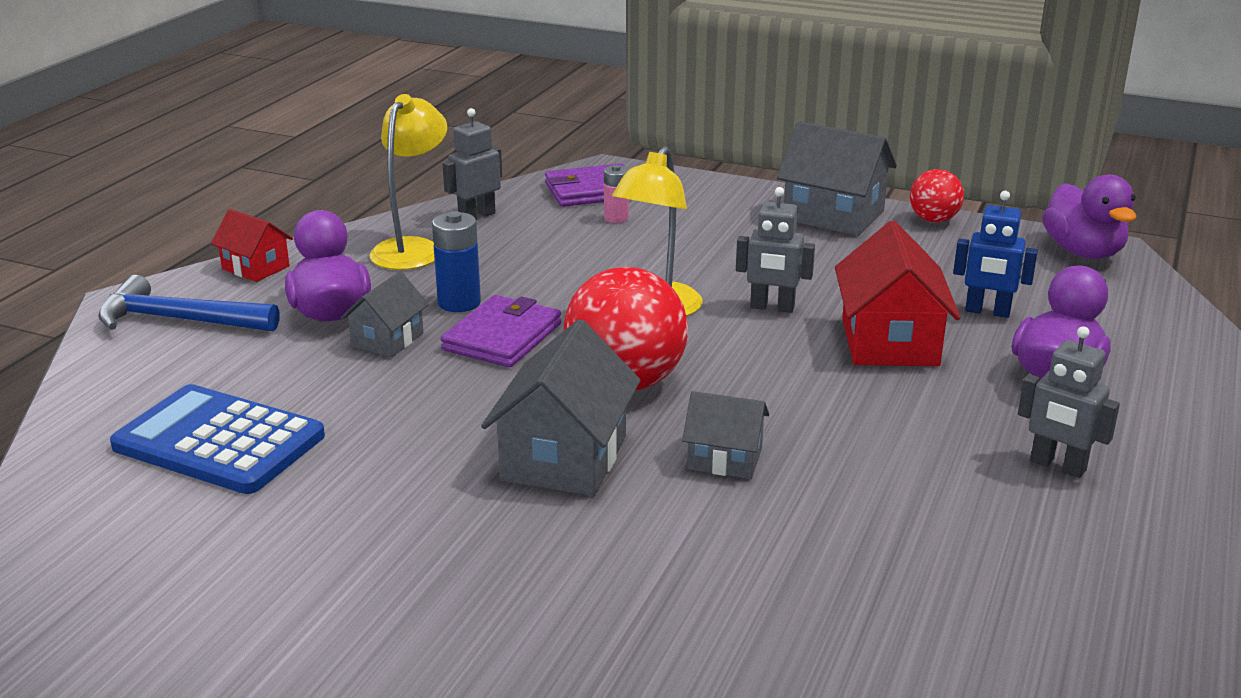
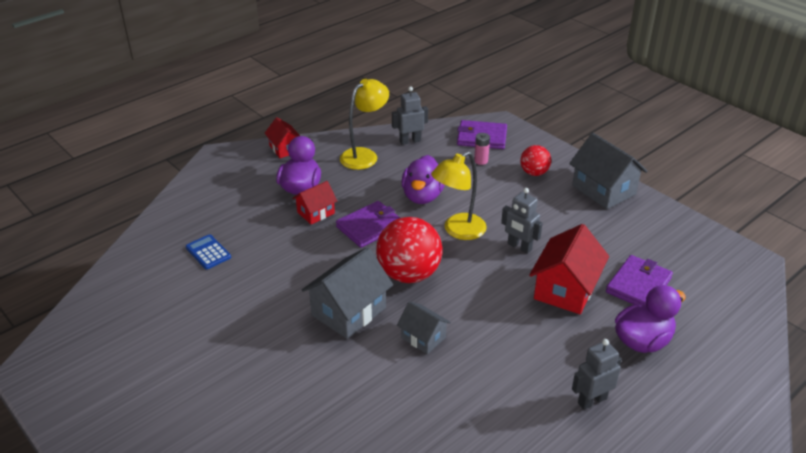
camera: 25 degrees right, 10 degrees up
(179, 320) = (233, 173): blue hammer -> none
(219, 441) = (208, 252): blue calculator -> blue calculator, size x0.50
(387, 340) = (316, 213): grey house -> red house
(459, 303) = (363, 198): blue battery -> none
(933, 220) = (661, 209): red ball -> red ball (534, 173)
(987, 312) = (638, 285): blue robot -> purple wallet
(1057, 466) = (592, 400): grey robot -> grey robot turned 90 degrees clockwise
(1083, 252) = (734, 258): purple duck -> purple duck (422, 196)

